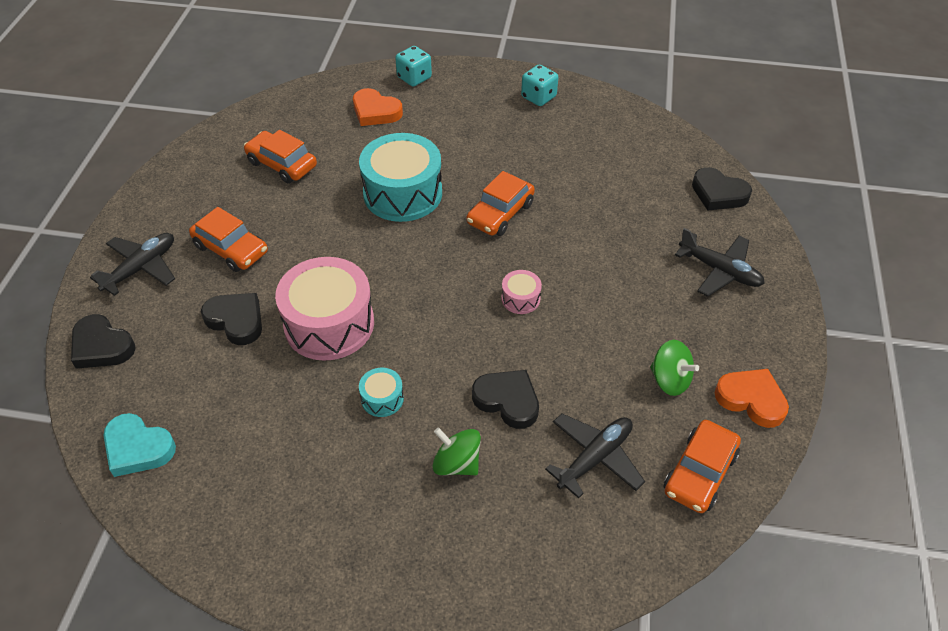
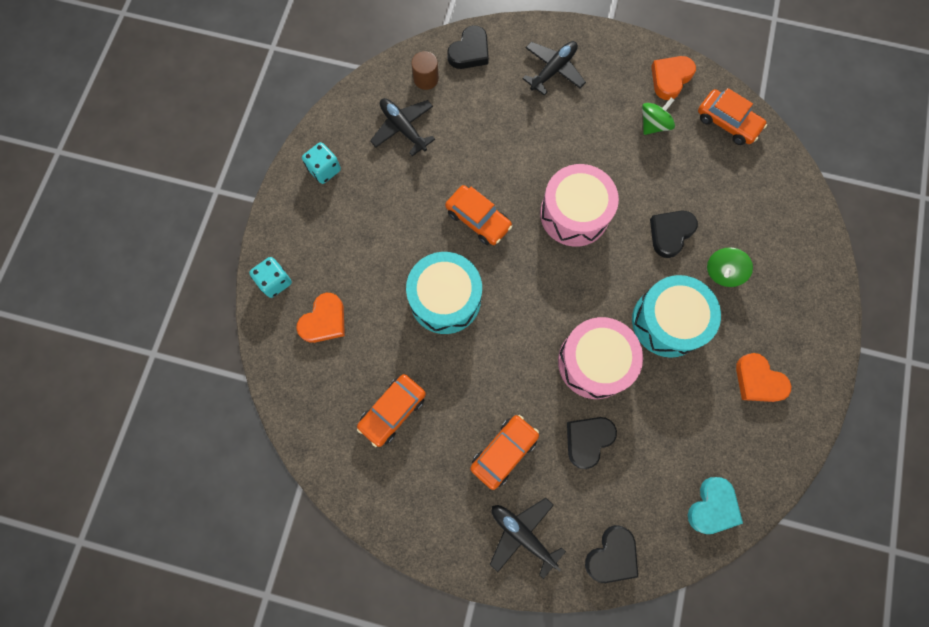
camera: 85 degrees left, 25 degrees up
(299, 506) = (758, 381): none -> orange heart
(382, 398) = (668, 321): turquoise drum -> turquoise drum, size x2.25
(520, 299) = (574, 214): pink drum -> pink drum, size x2.25
(595, 458) = (717, 183): black plane -> black plane (403, 128)
(669, 160) = (426, 79): none -> brown cylinder

